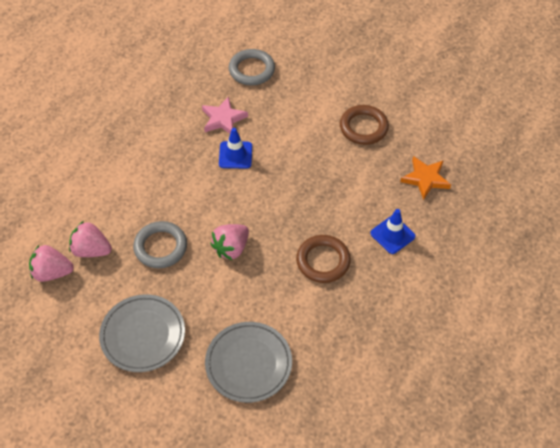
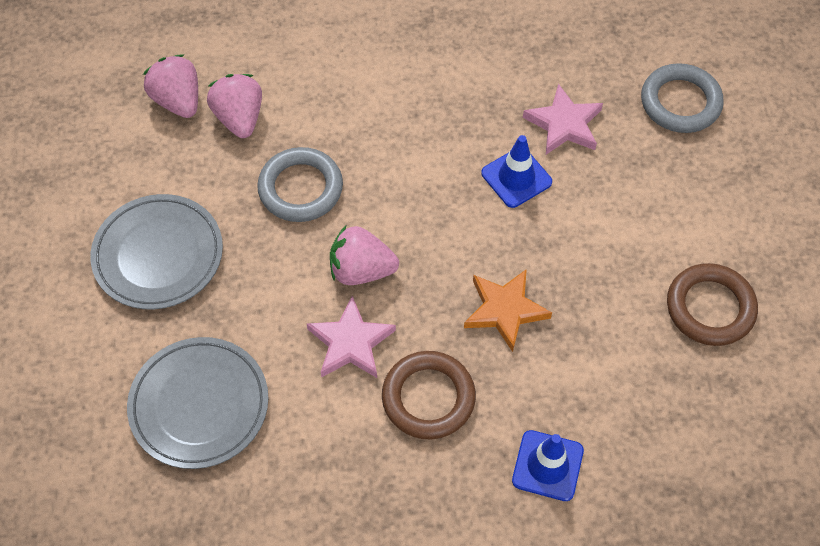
camera: 55 degrees right, 5 degrees up
(268, 276) = (351, 343): none -> pink star
(425, 179) = (690, 452): orange star -> orange star (505, 310)

